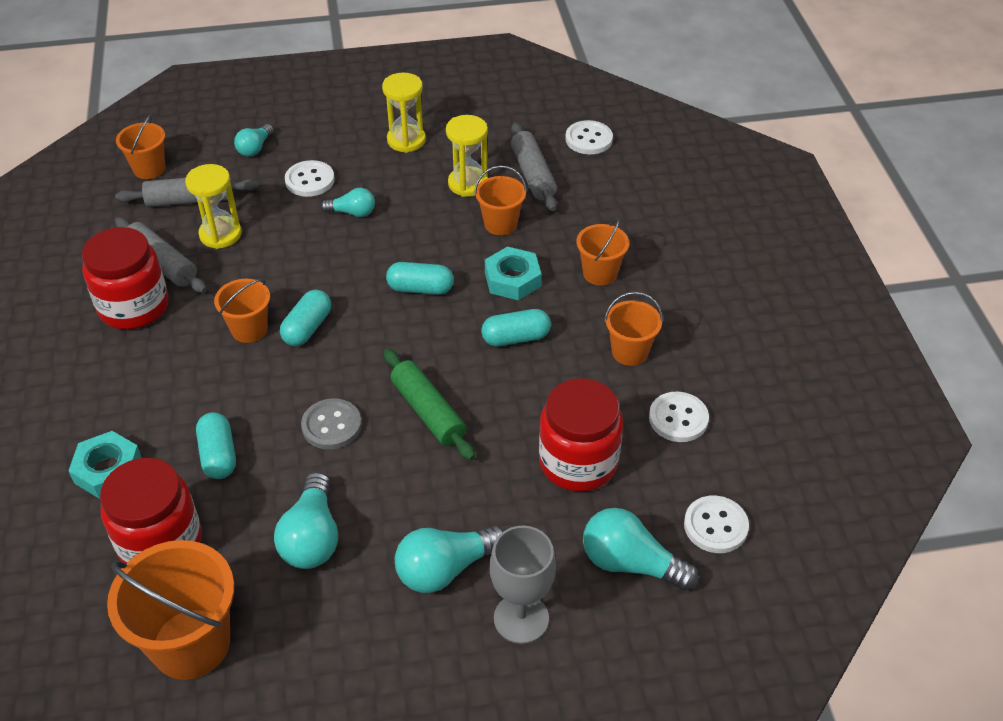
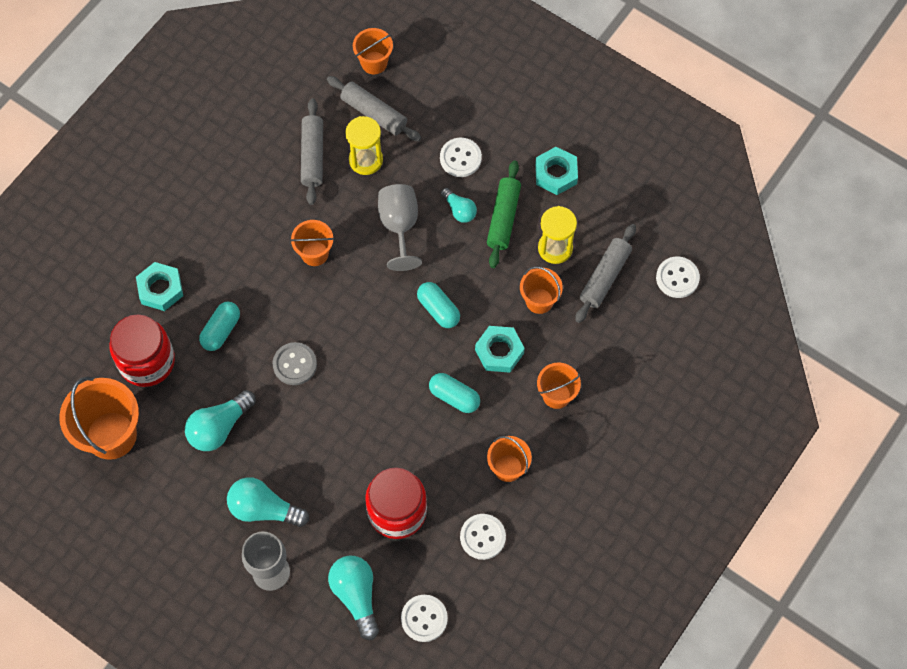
camera: 45 degrees right, 20 degrees up
(134, 307) = (269, 178): red jar -> none
(255, 148) = (454, 98): turquoise light bulb -> none
(307, 328) = (347, 281): turquoise capsule -> none
(310, 257) = (399, 226): none -> grey goblet
(406, 140) = (556, 174): yellow hourglass -> turquoise nut
(428, 411) = (353, 403): green rolling pin -> green rolling pin (503, 218)

